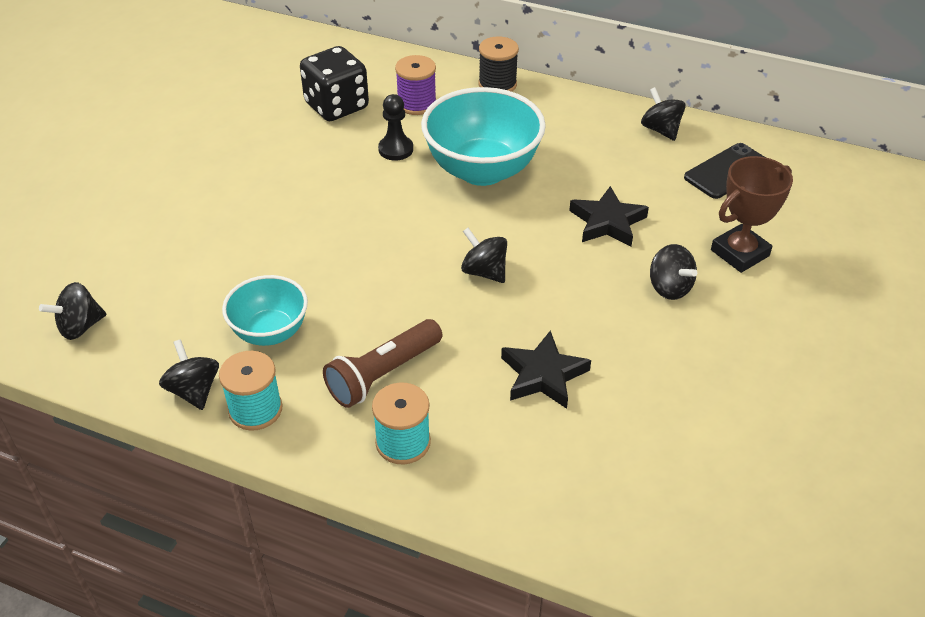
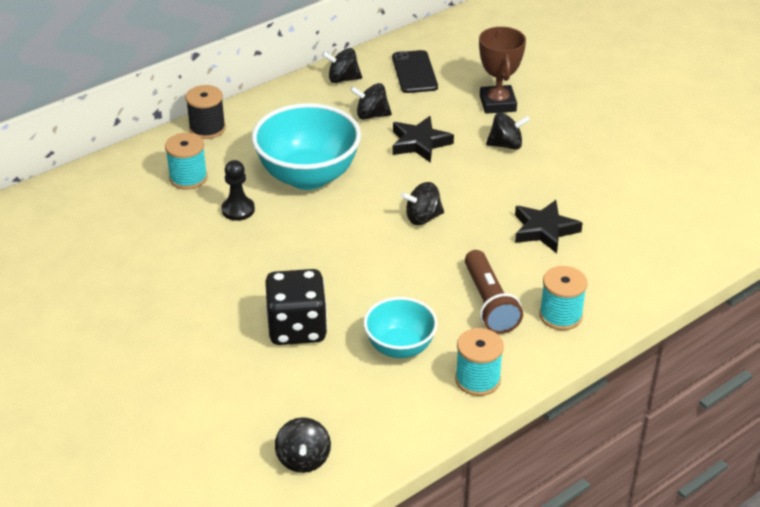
camera: 60 degrees left, 5 degrees down
(194, 390) = (433, 408): black spinning top -> black spinning top (371, 115)
(336, 106) = (144, 222): black dice -> black dice (297, 328)
(416, 104) = (188, 178): purple spool -> turquoise spool

